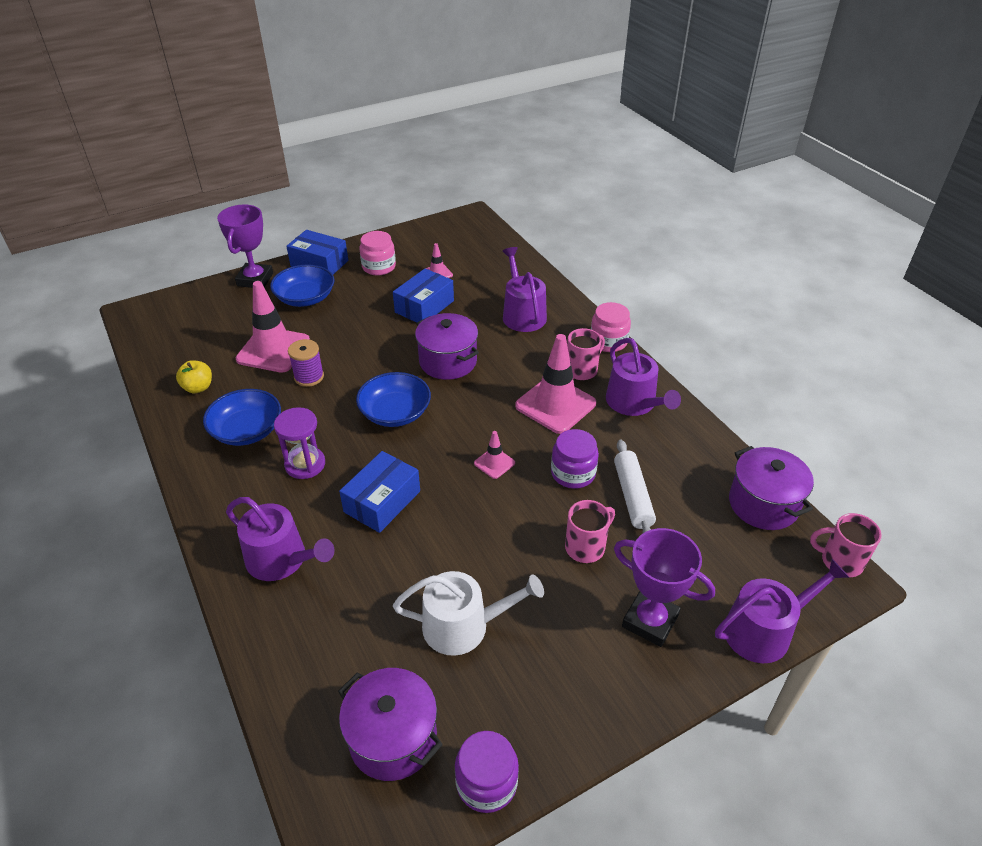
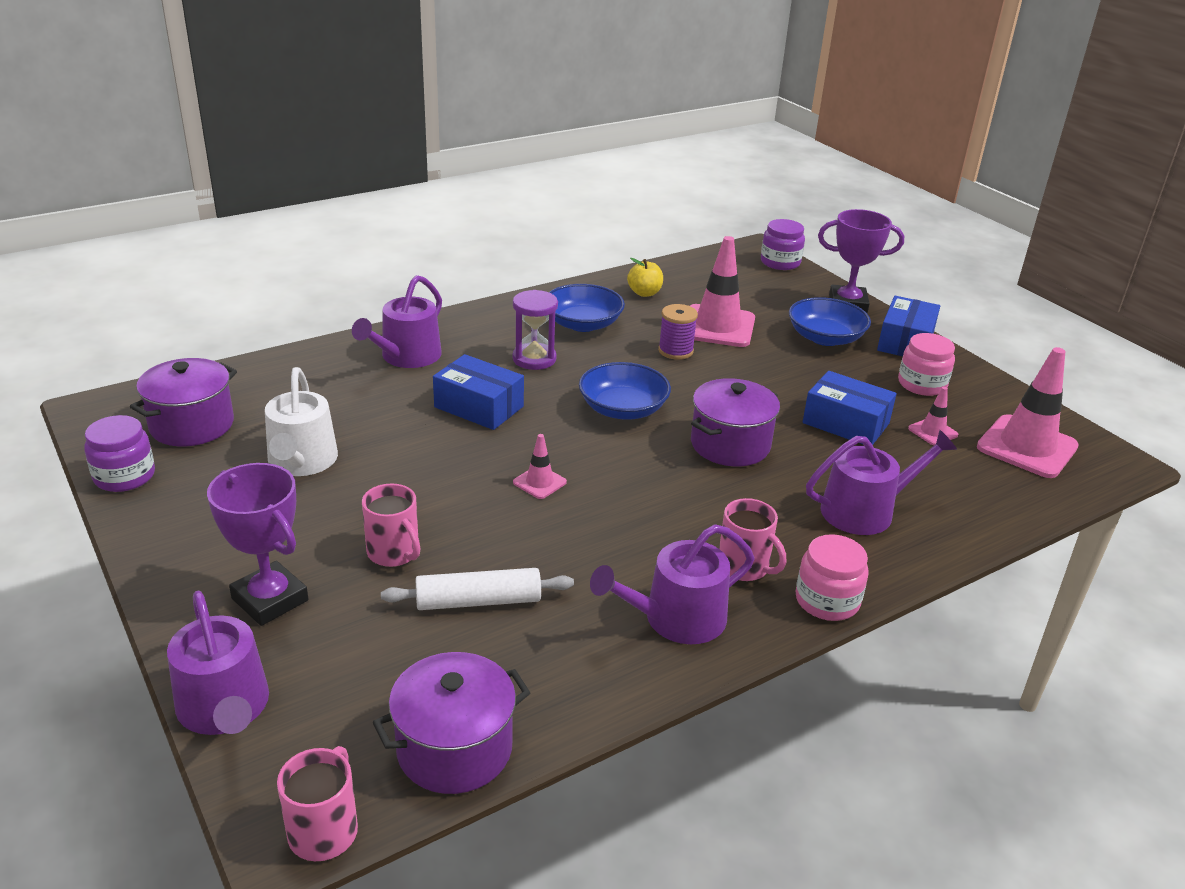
camera: 85 degrees right, 10 degrees down
(555, 405) = (658, 537): pink traffic cone -> pink traffic cone (1027, 447)
(573, 473) = (522, 547): purple jar -> purple jar (780, 262)
(650, 621) = (270, 599): purple trophy -> purple trophy turned 75 degrees counterclockwise

